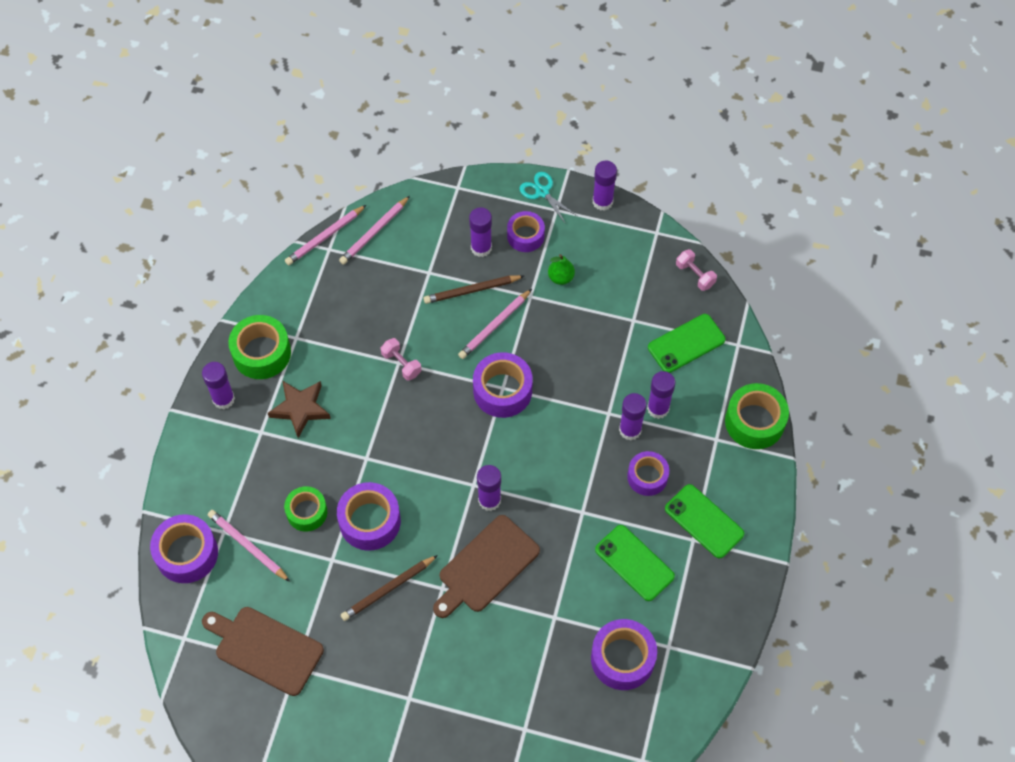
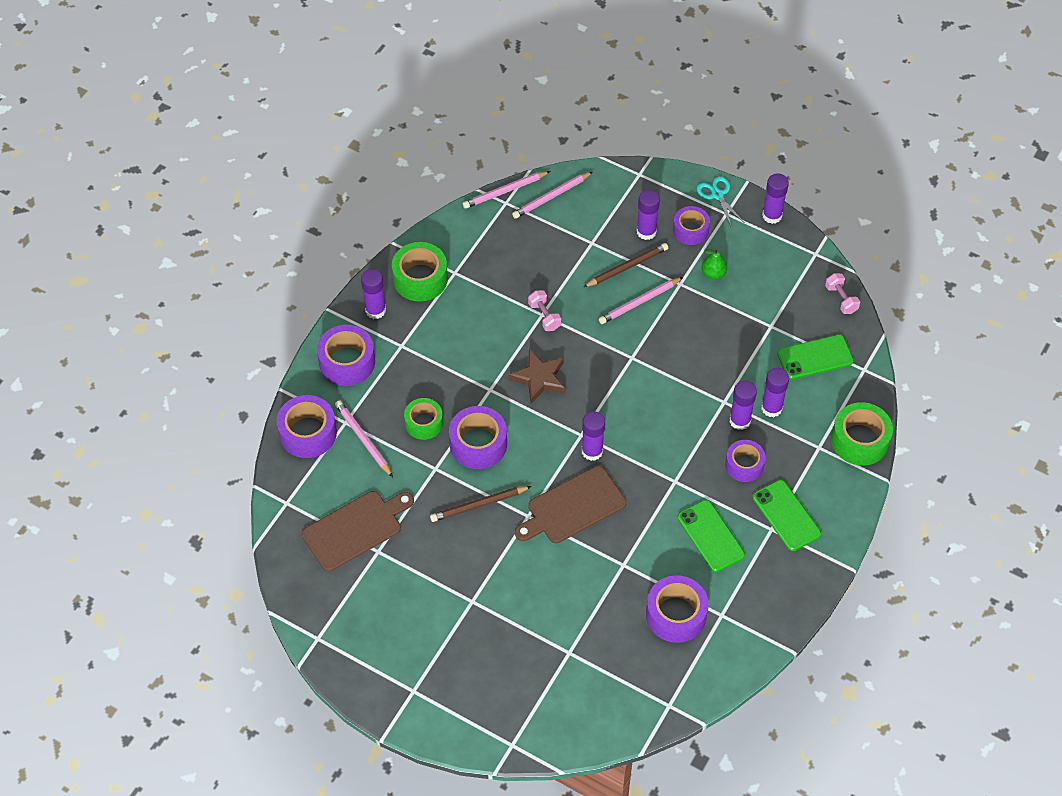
camera: 15 degrees right, 5 degrees down
(265, 649) = (355, 529): brown cutting board -> brown cutting board turned 105 degrees clockwise
(300, 409) = (442, 334): brown star -> brown star (539, 378)
(472, 290) = (627, 267): brown pencil -> brown pencil turned 150 degrees clockwise
(502, 391) = (631, 360): purple tape -> purple tape (347, 362)

